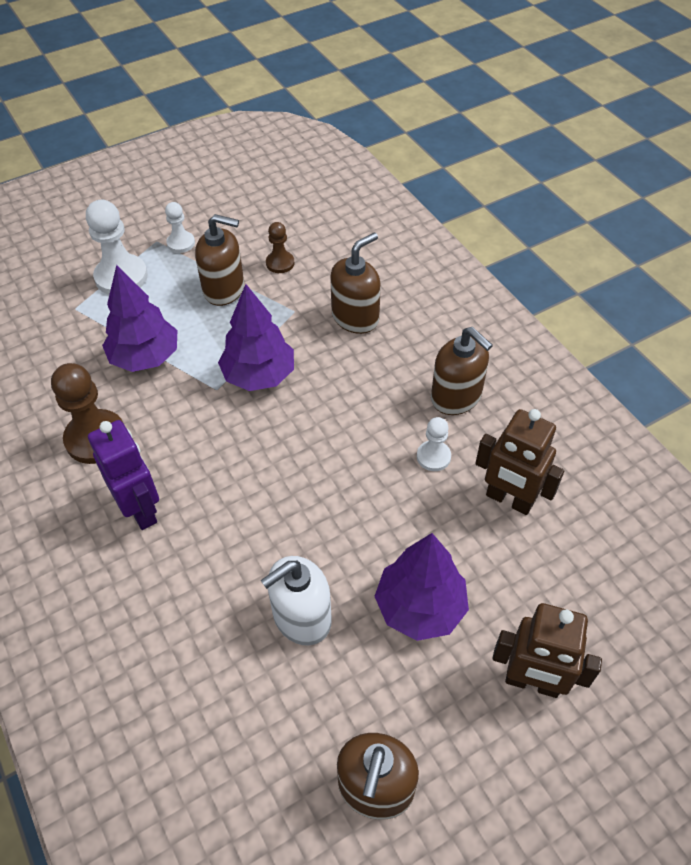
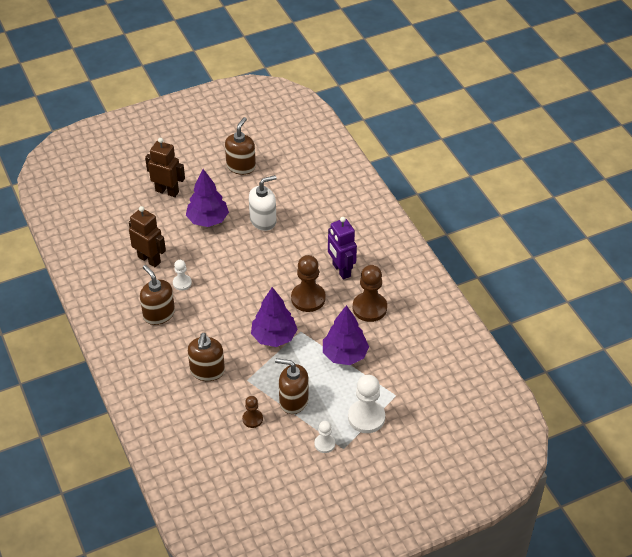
camera: 175 degrees left, 5 degrees down
(204, 447) = (308, 298): none -> brown pawn
(355, 317) = (207, 371): brown soap dispenser -> brown soap dispenser turned 45 degrees counterclockwise

